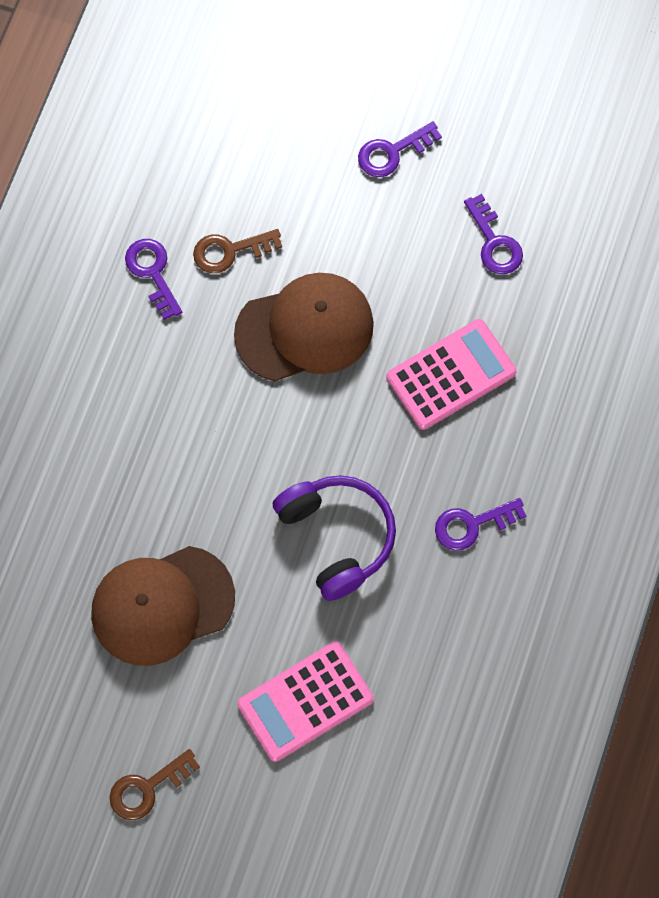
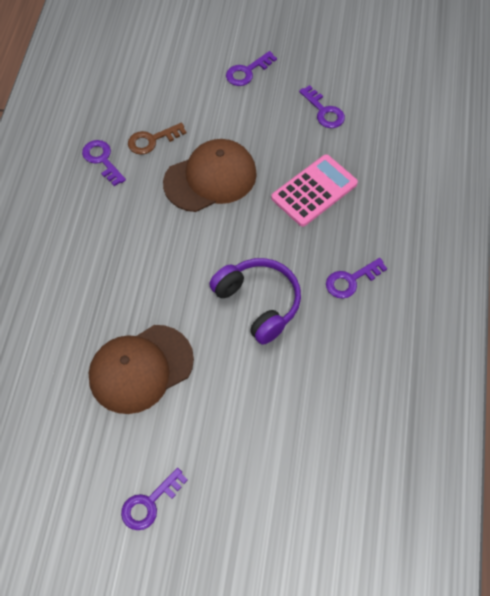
camera: 10 degrees left, 10 degrees down
(147, 788) = (150, 503): brown key -> purple key
(305, 701) = (258, 419): pink calculator -> none

